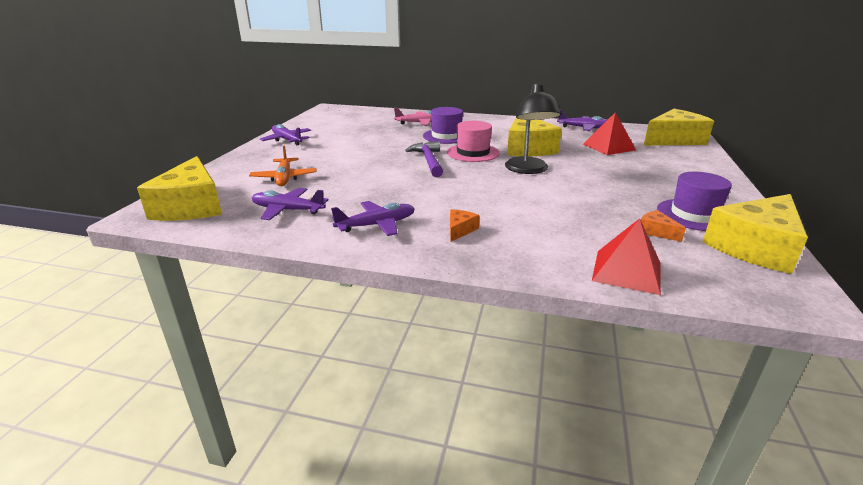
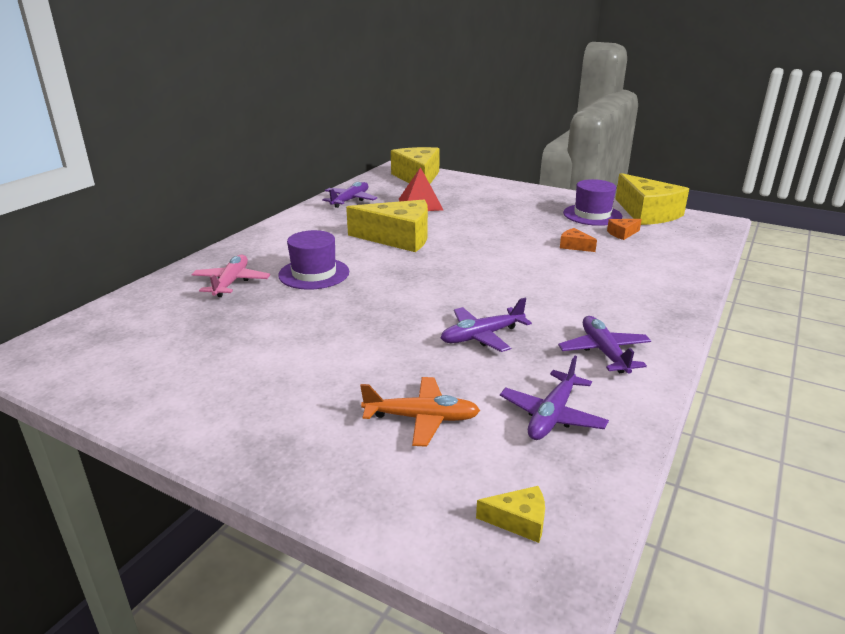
camera: 75 degrees left, 0 degrees up
(191, 206) = (519, 521): yellow cheese -> yellow cheese, size x0.42
(287, 140) = (208, 414): purple plane -> purple plane (482, 336)
(429, 161) = (408, 298): purple hammer -> none
(460, 230) = (618, 308): orange cheese -> orange cheese (574, 246)
(473, 153) = (395, 268): pink hat -> none
(528, 170) = (468, 250): black lamp -> none
(626, 271) = (689, 258): red pyramid -> none

